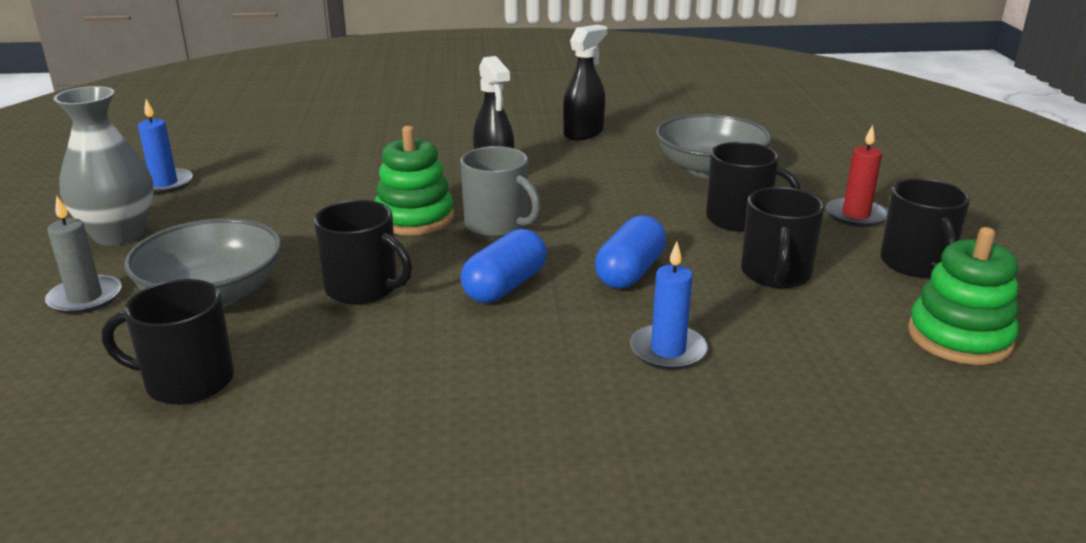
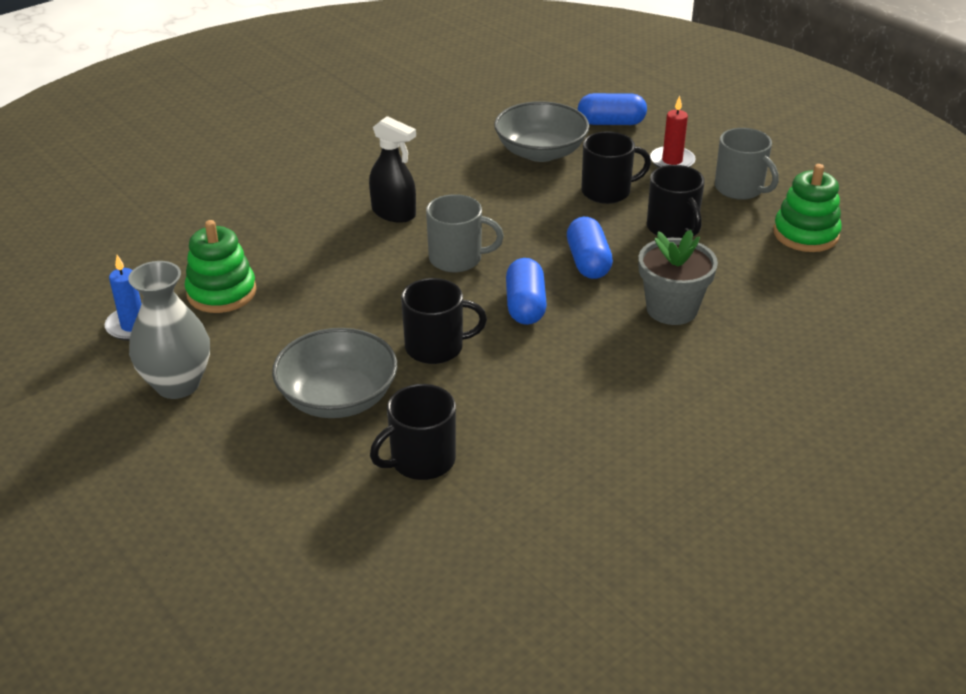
camera: 35 degrees left, 10 degrees up
(85, 298) = (246, 442): grey candle -> none
(414, 218) = (390, 276): green stacking toy -> green stacking toy (221, 292)
(584, 133) = (409, 147): black spray bottle -> none
(668, 350) = (671, 309): blue candle -> grey flower pot
(823, 166) = (611, 123): none -> blue capsule
(916, 264) = (740, 188): black mug -> grey mug

